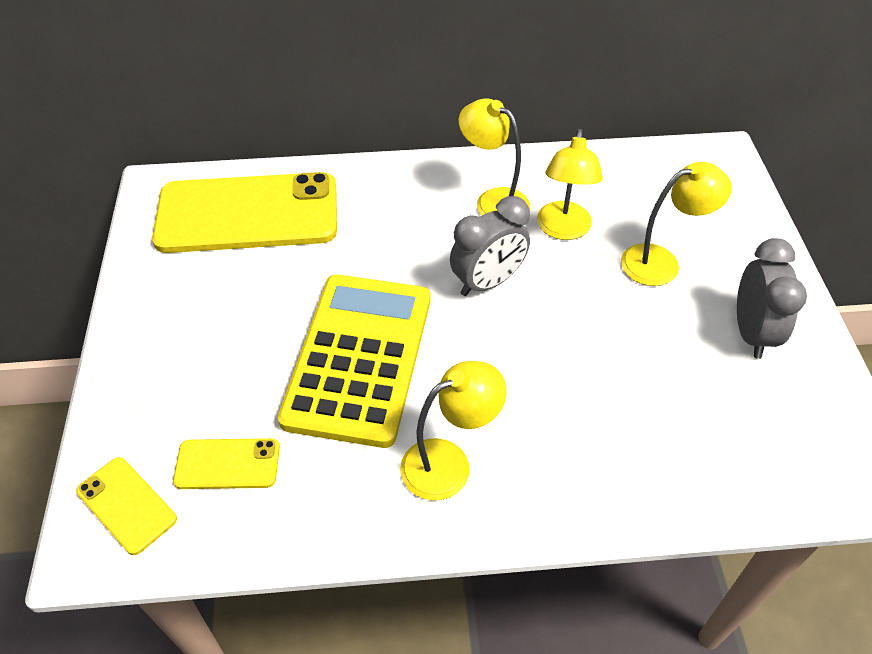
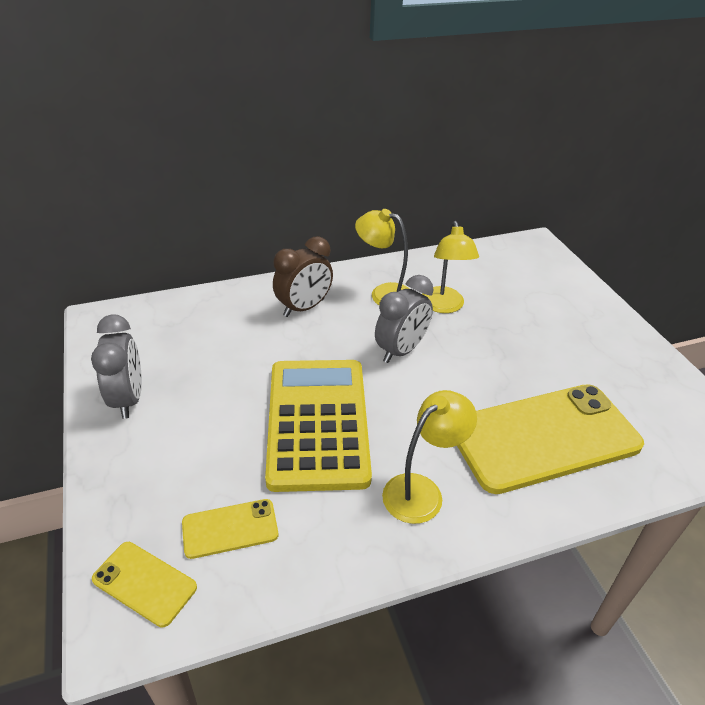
camera: 15 degrees left, 10 degrees down
(248, 214) = (186, 328): yellow phone -> yellow phone (544, 437)
(390, 207) = (304, 308): none -> brown clock
(661, 262) = (524, 318): yellow lamp -> none
(751, 333) = (609, 356): grey clock -> grey clock (128, 399)

